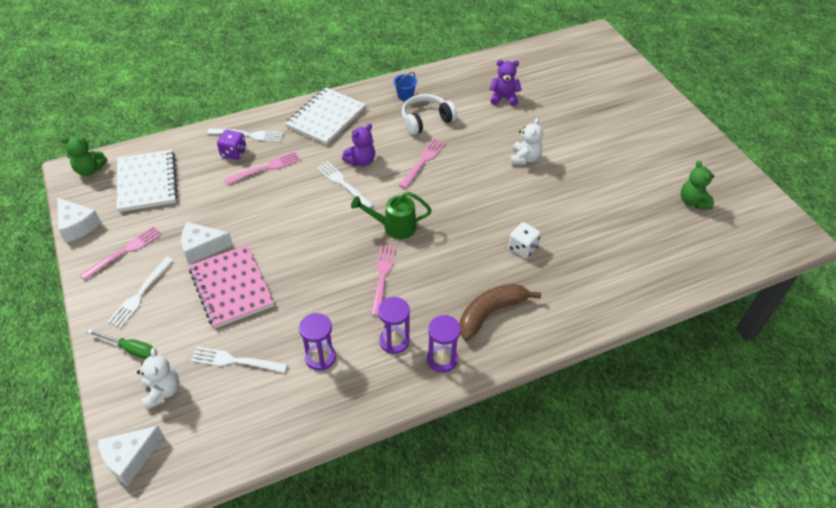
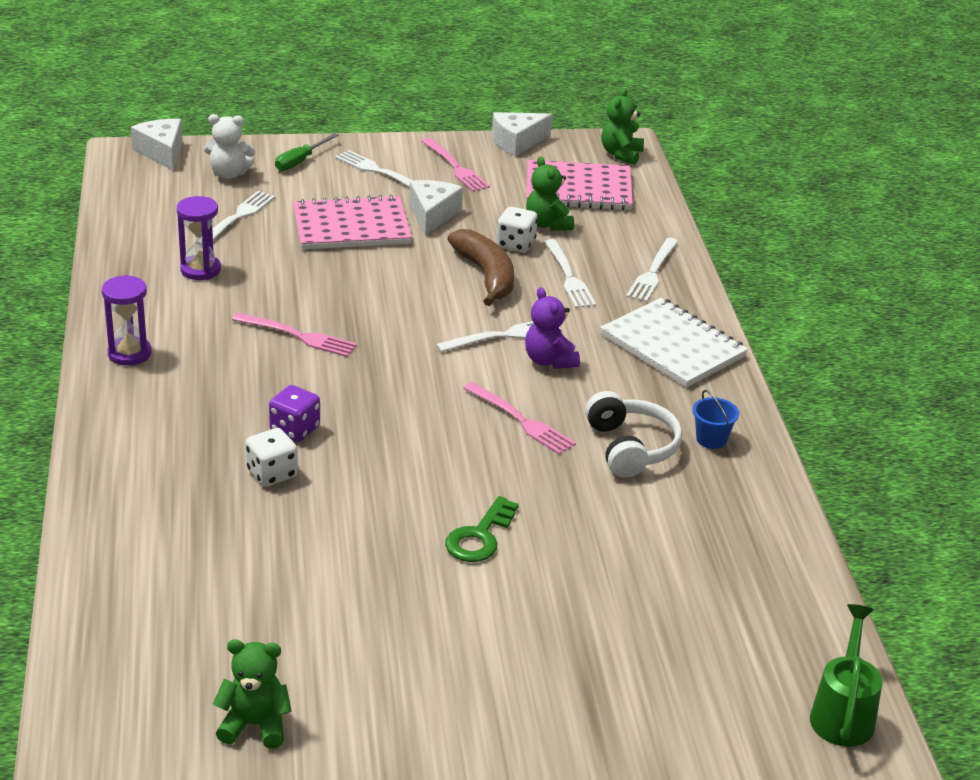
camera: 105 degrees right, 15 degrees down
(147, 182) = (578, 189): white notebook -> pink notebook
(201, 188) = (547, 224): none -> green teddy bear
(232, 198) = (516, 244): none -> white dice
(233, 153) = (614, 256): purple dice -> purple dice (295, 429)
(266, 168) = (569, 277): pink fork -> white fork
(394, 227) = (387, 363): green watering can -> green watering can (843, 713)
(394, 341) = (185, 324): purple hourglass -> none
(491, 313) = (172, 411): brown banana -> brown banana (486, 276)
(503, 98) = (669, 560): purple teddy bear -> none
(525, 158) = (480, 537): white teddy bear -> green key

